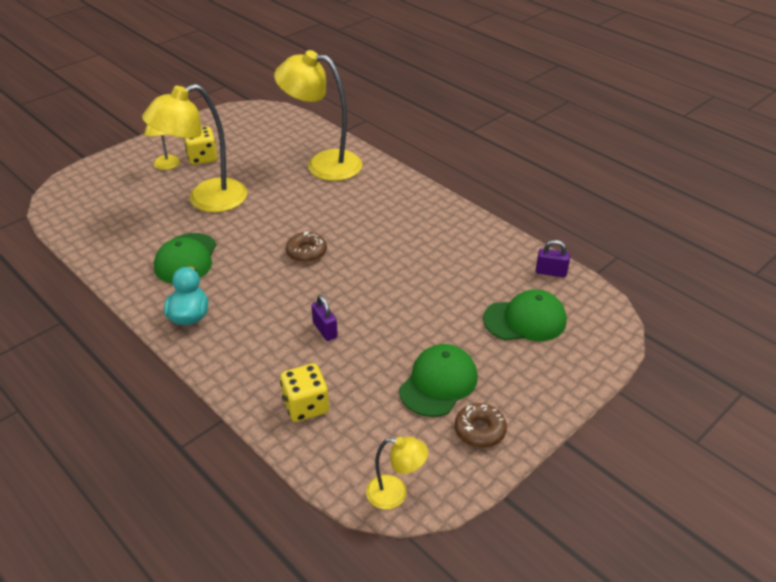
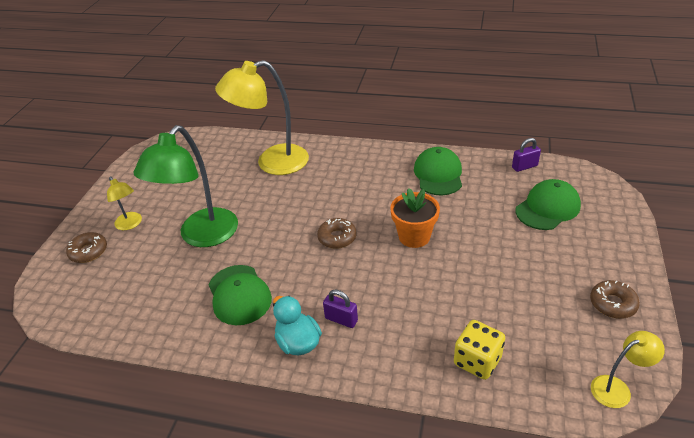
camera: 30 degrees left, 0 degrees up
(118, 173) = (88, 252): none -> brown donut
(202, 158) = (158, 202): yellow dice -> none
(206, 200) = (202, 236): yellow lamp -> green lamp
(325, 330) = (422, 291): purple padlock -> purple padlock (341, 319)
(371, 283) = (414, 236): none -> orange flower pot
(438, 383) = (547, 285): green cap -> green cap (438, 174)

